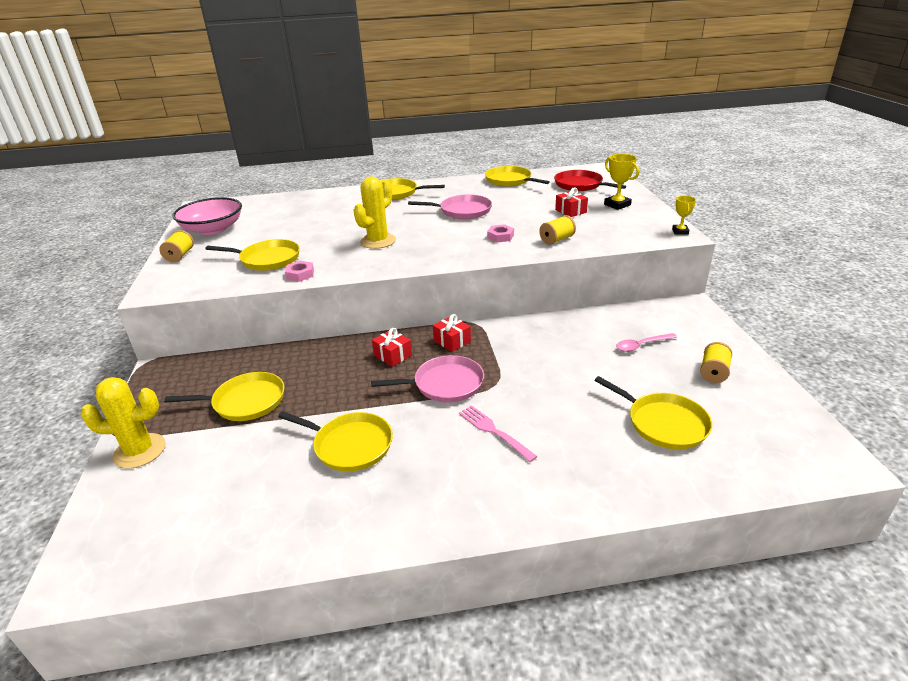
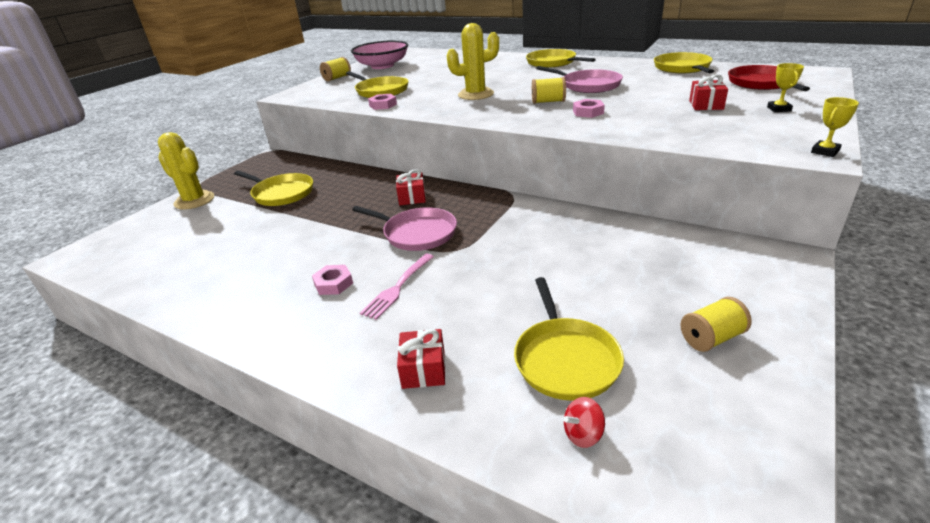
camera: 40 degrees right, 0 degrees up
(350, 445) = (292, 248): yellow pan -> none
(438, 455) = (333, 283): none -> pink nut
(452, 341) = (472, 202): red gift -> red gift (423, 369)
(494, 432) = (398, 287): pink fork -> pink fork turned 150 degrees counterclockwise
(557, 240) = (643, 126): yellow spool -> yellow spool (548, 102)
(617, 205) = (779, 109): yellow trophy -> yellow trophy, size x0.65
(641, 345) = (656, 274): pink spoon -> none
(725, 459) = (583, 434): none -> red spinning top

